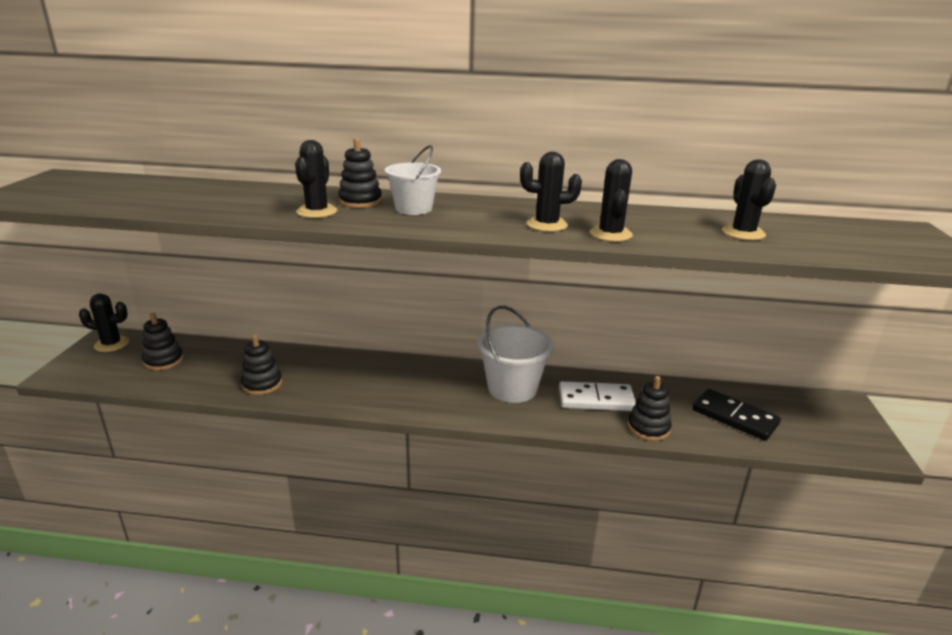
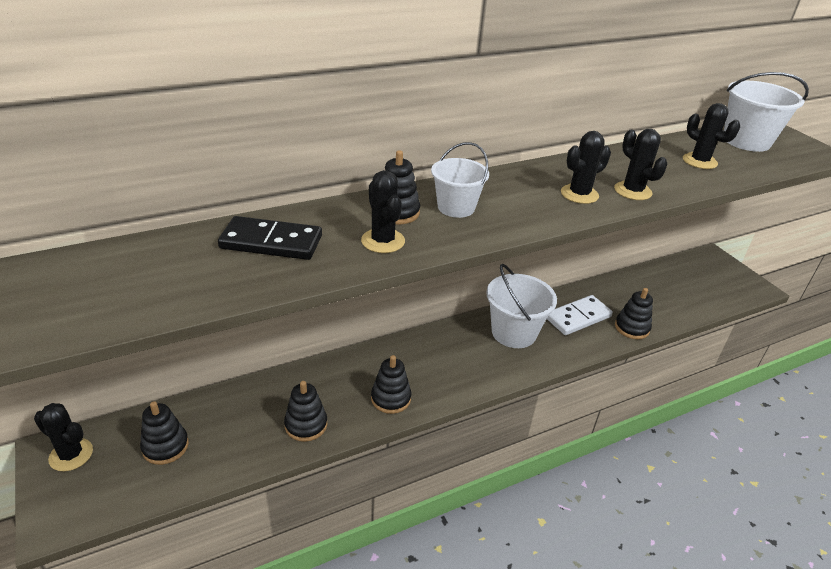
camera: 35 degrees left, 10 degrees up
(111, 344) = (71, 455): black cactus -> black cactus turned 60 degrees clockwise
(344, 392) = (391, 398): none -> black stacking toy
(734, 417) = (668, 295): black domino -> black domino (271, 242)
(847, 232) = (746, 141): none -> white bucket

